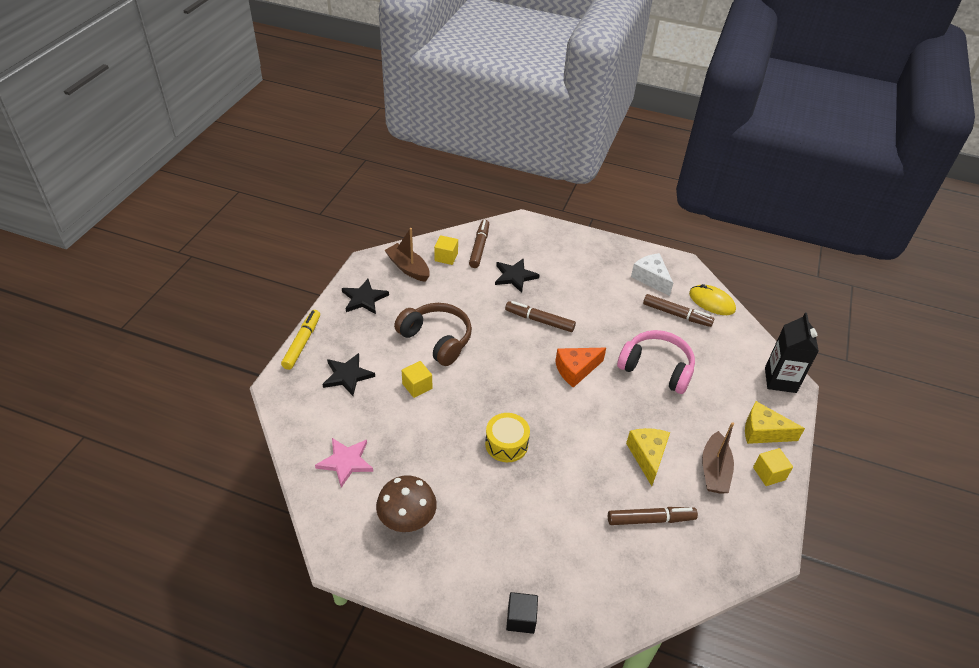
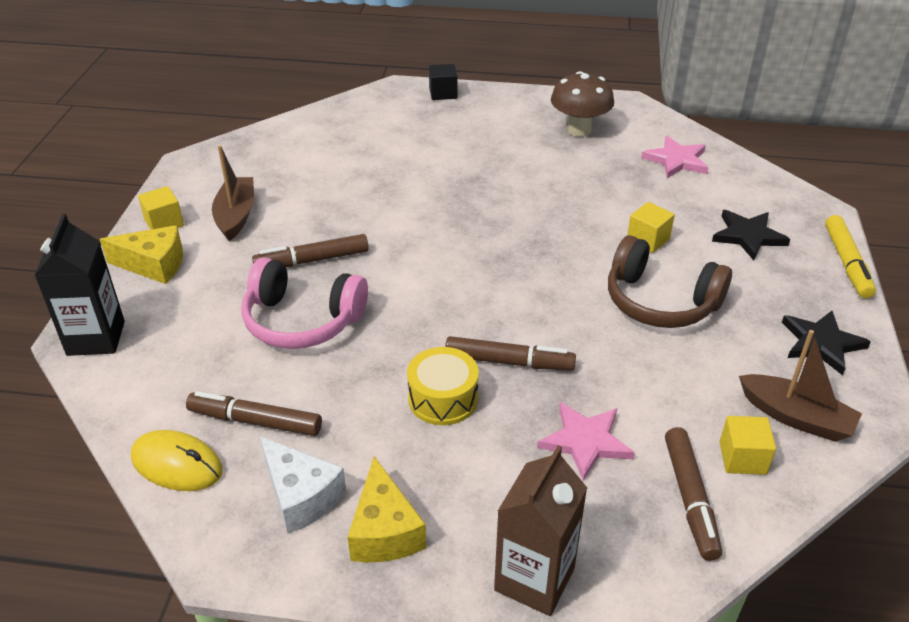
camera: 170 degrees right, 5 degrees down
(506, 444) = (502, 201): yellow drum -> yellow drum (443, 398)
(515, 276) = (585, 441): black star -> pink star
(556, 234) = (534, 579): none -> brown carton
(576, 370) = (430, 296): orange cheese -> none
(647, 456) = (321, 216): yellow cheese -> yellow cheese (385, 531)
(650, 519) = (320, 165): brown marker -> brown marker (312, 260)

